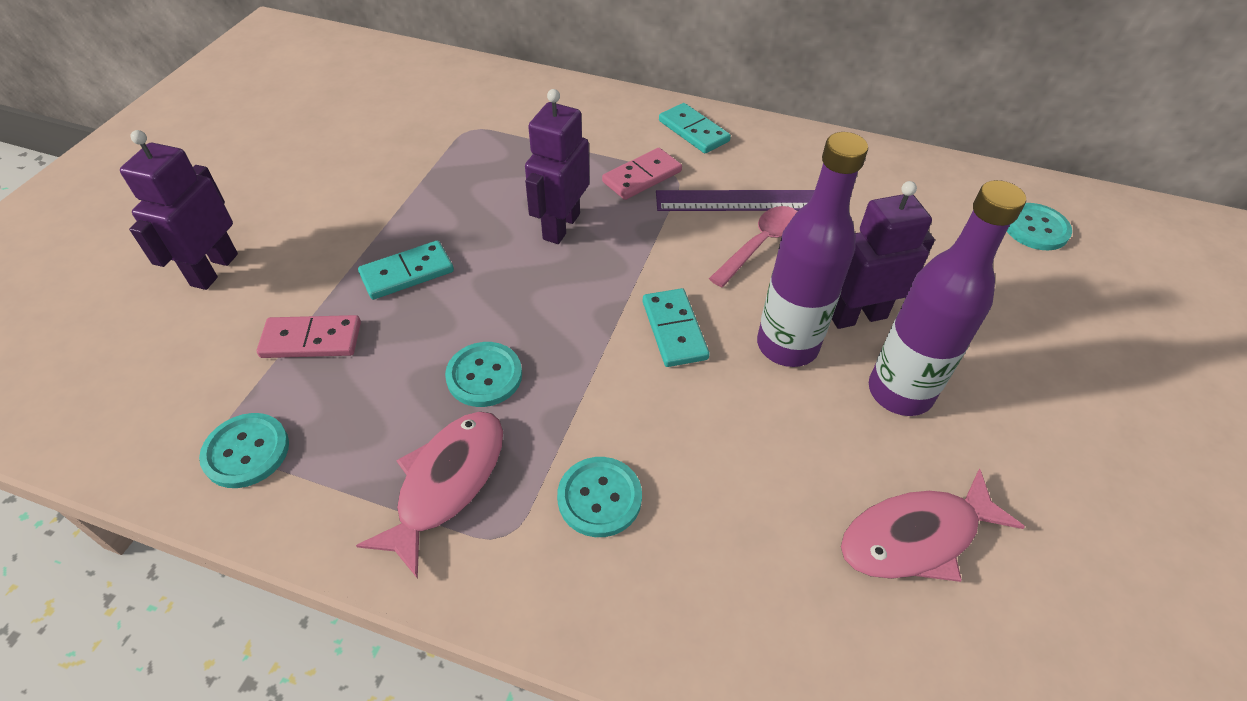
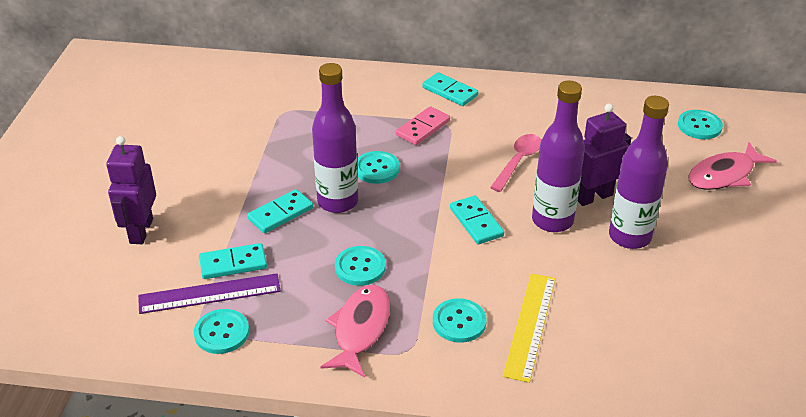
camera: 10 degrees left, 10 degrees down
(311, 340) = (233, 264): pink domino -> turquoise domino
(490, 267) = (337, 202): none -> purple bottle
(561, 226) = (377, 169): purple robot -> turquoise button
(708, 525) = (530, 325): none -> yellow ruler
(737, 201) = (494, 135): purple ruler -> purple ruler (209, 293)
(916, 537) = (654, 312): pink fish -> pink fish (724, 175)

